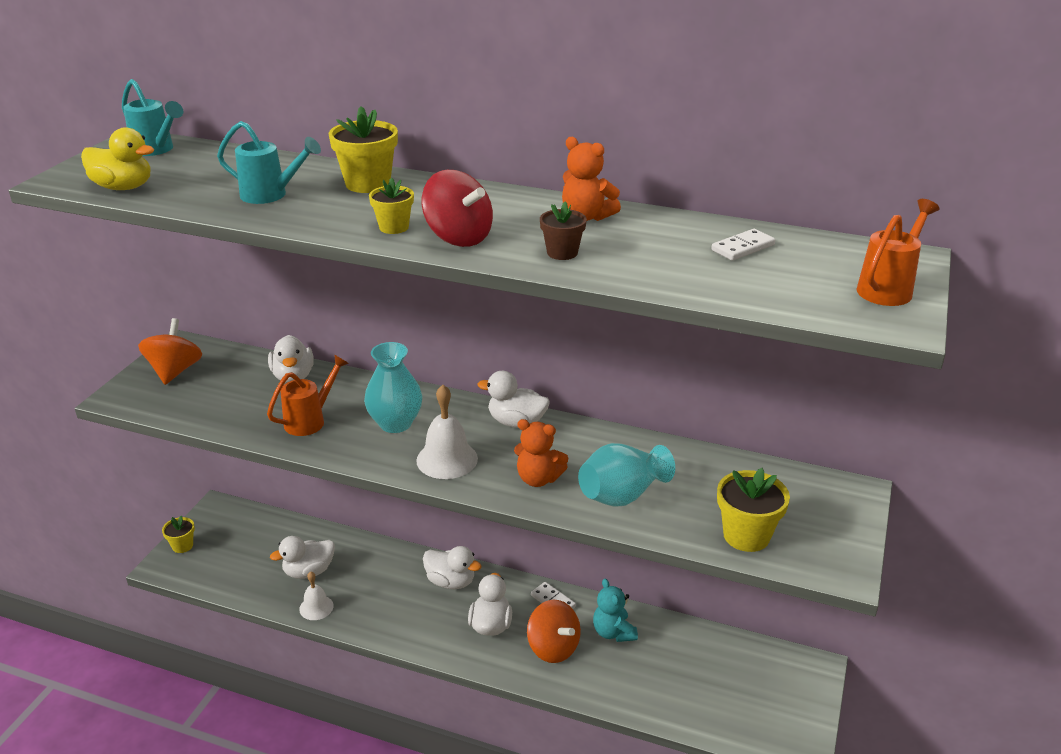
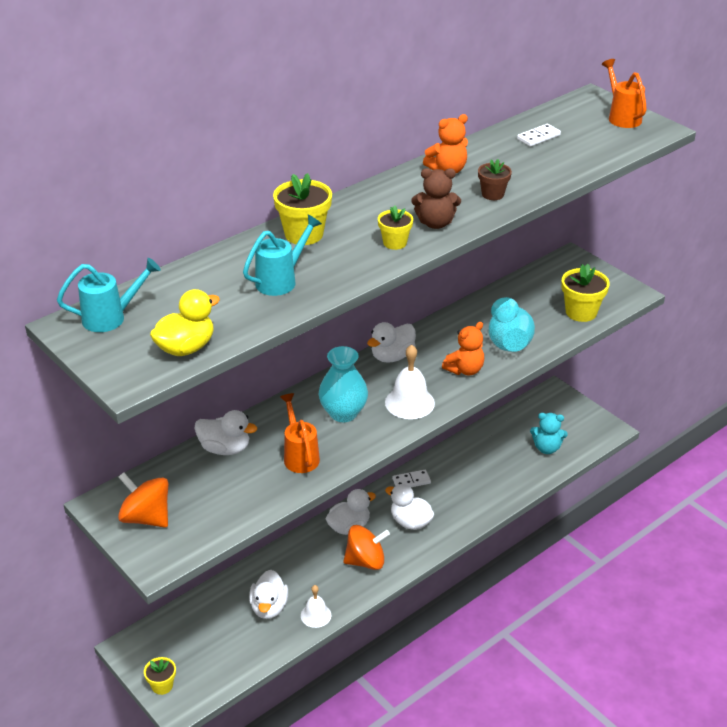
camera: 60 degrees left, 5 degrees up
(458, 237) = (435, 223): red spinning top -> brown teddy bear
(553, 647) = (455, 499): orange spinning top -> orange spinning top (366, 561)
(613, 632) = (462, 464): turquoise teddy bear -> turquoise teddy bear (547, 448)
(743, 248) = (538, 137): white domino -> white domino turned 60 degrees clockwise

